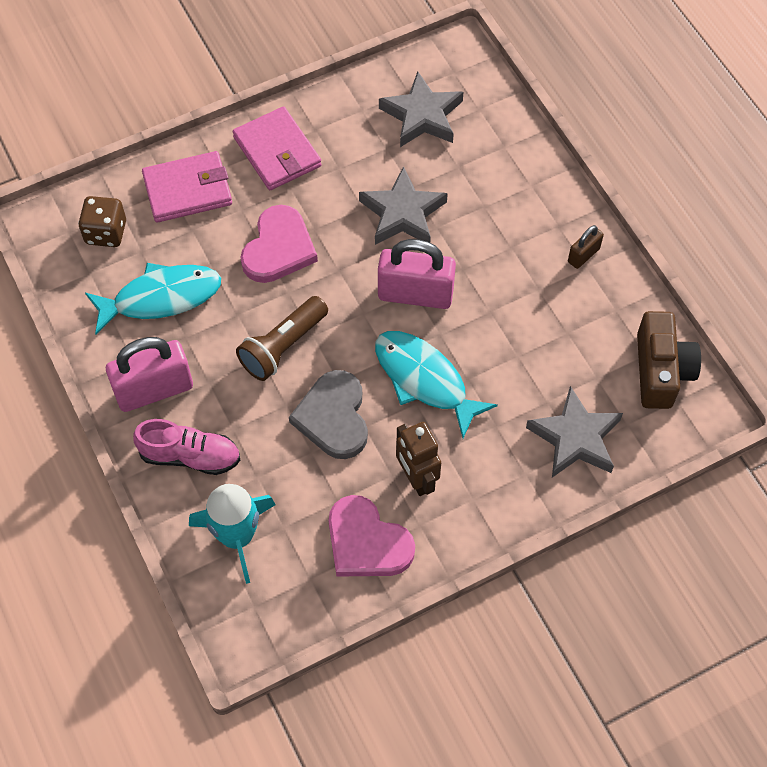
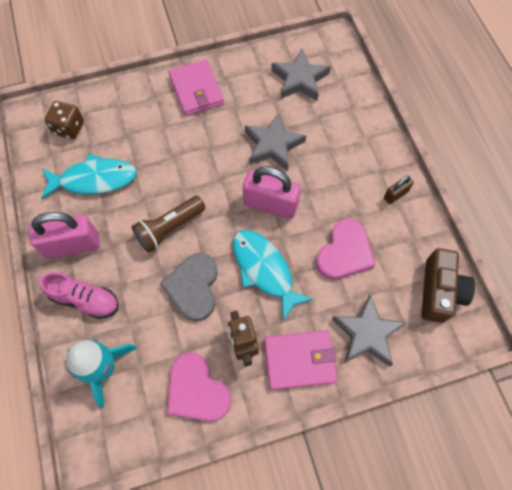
camera: 10 degrees right, 5 degrees up
(187, 190) = (130, 107): pink wallet -> pink wallet (299, 360)
(278, 248) = (182, 157): pink heart -> pink heart (344, 252)

